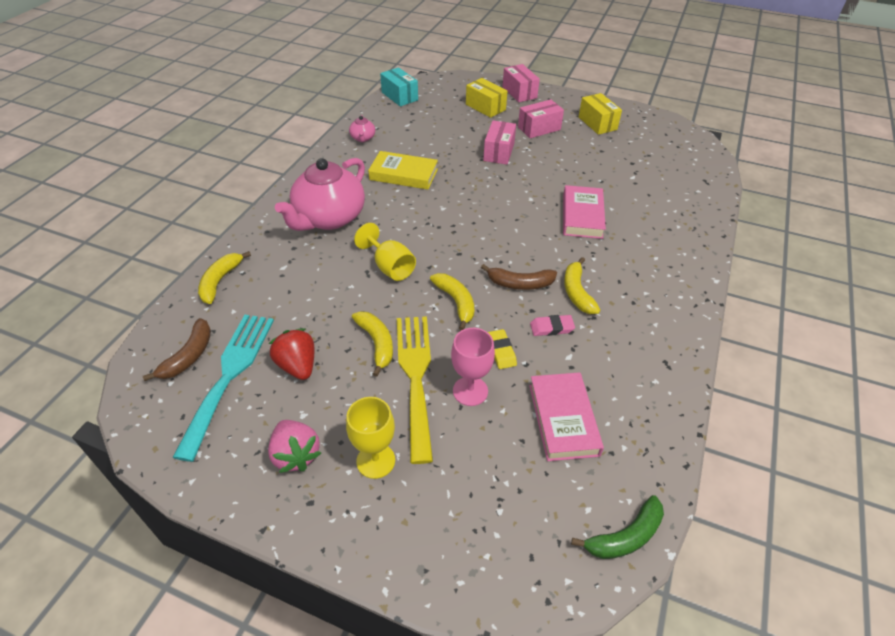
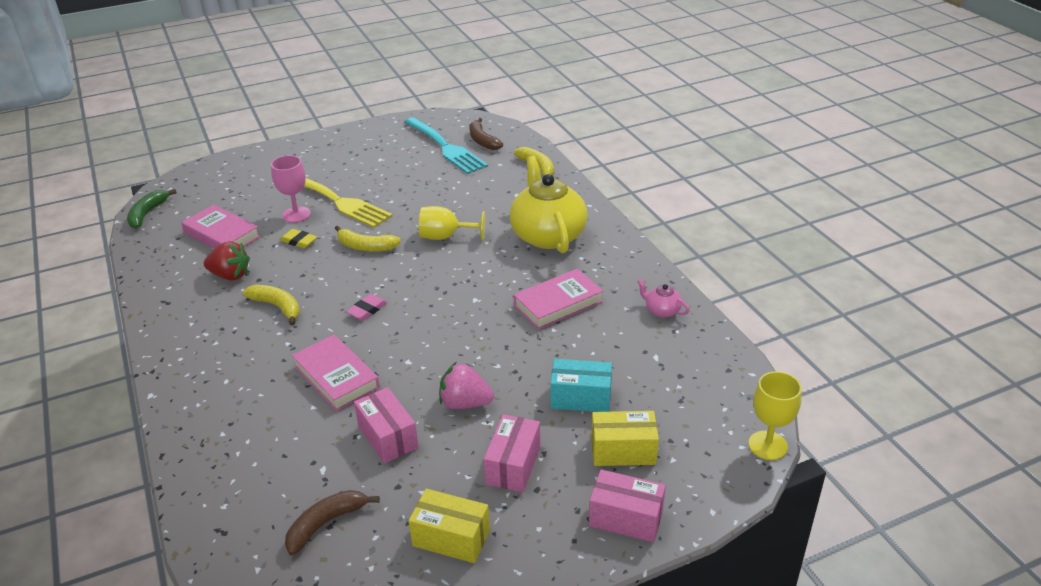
camera: 135 degrees right, 10 degrees down
(296, 455) = (360, 149): pink strawberry -> pink strawberry (465, 403)
(298, 366) = (416, 169): red strawberry -> red strawberry (230, 275)
(329, 218) = (547, 235): pink teapot -> yellow teapot
(375, 461) = (315, 167): yellow goblet -> yellow goblet (767, 445)
(377, 343) = (386, 200): yellow banana -> none
(399, 96) = (738, 388): turquoise box -> turquoise box (581, 398)
(403, 174) = (558, 303): yellow book -> pink book
(499, 152) = (510, 393): pink box -> pink box (388, 437)
(520, 284) = (331, 285): brown banana -> brown banana (326, 523)
(551, 328) = (275, 273): pink eraser -> pink eraser (367, 310)

